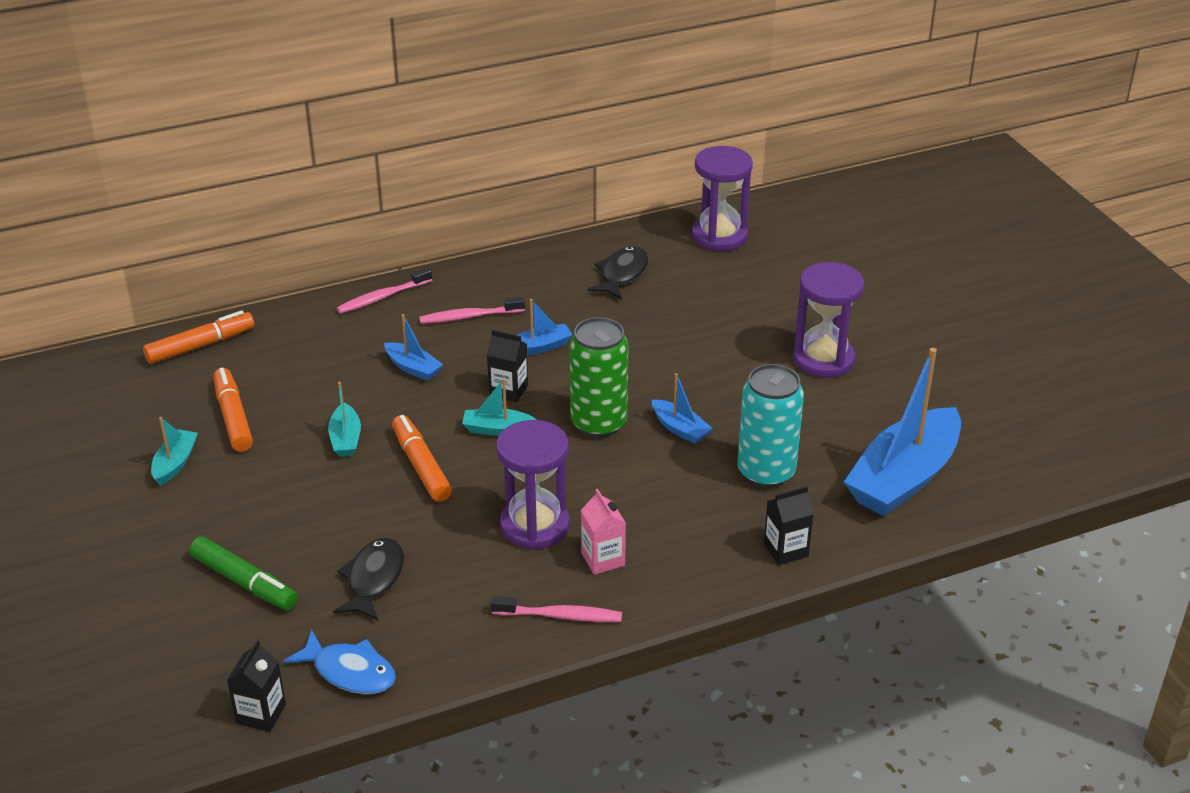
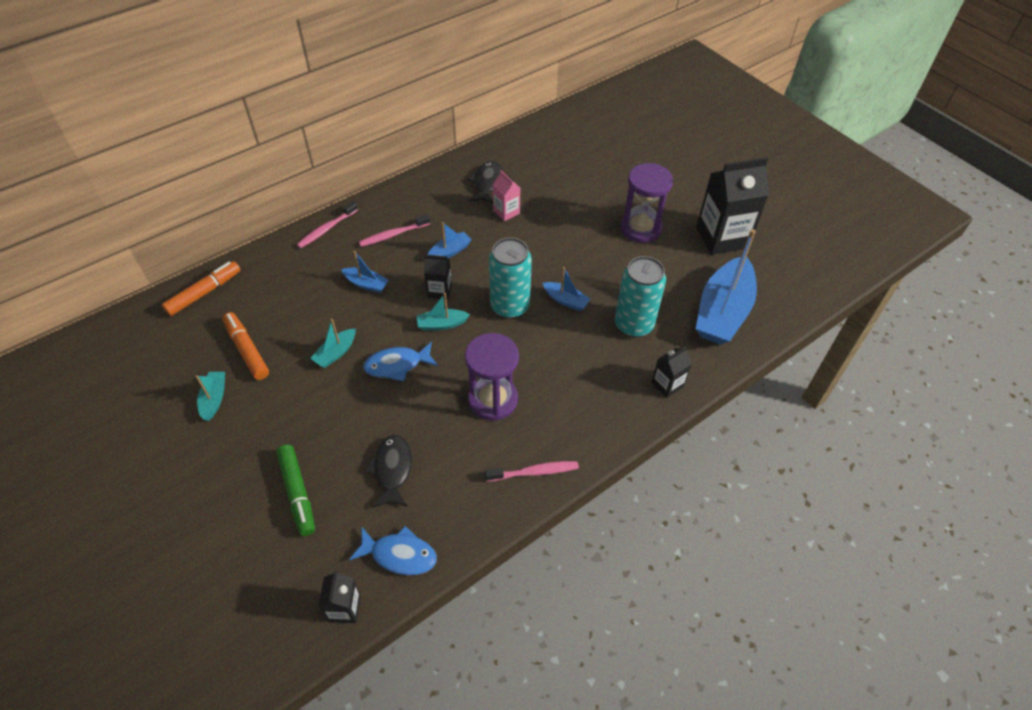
camera: 15 degrees left, 15 degrees up
(244, 582) = (297, 493): green marker -> green marker turned 45 degrees clockwise
(345, 439) = (336, 353): turquoise boat -> turquoise boat turned 60 degrees clockwise
(421, 466) = (397, 365): orange marker -> blue fish
(598, 423) = (510, 306): green can -> turquoise can
(603, 559) = (548, 418): pink carton -> pink carton (506, 212)
(719, 236) = (542, 143): purple hourglass -> none
(941, 388) = (722, 237): none -> black carton

